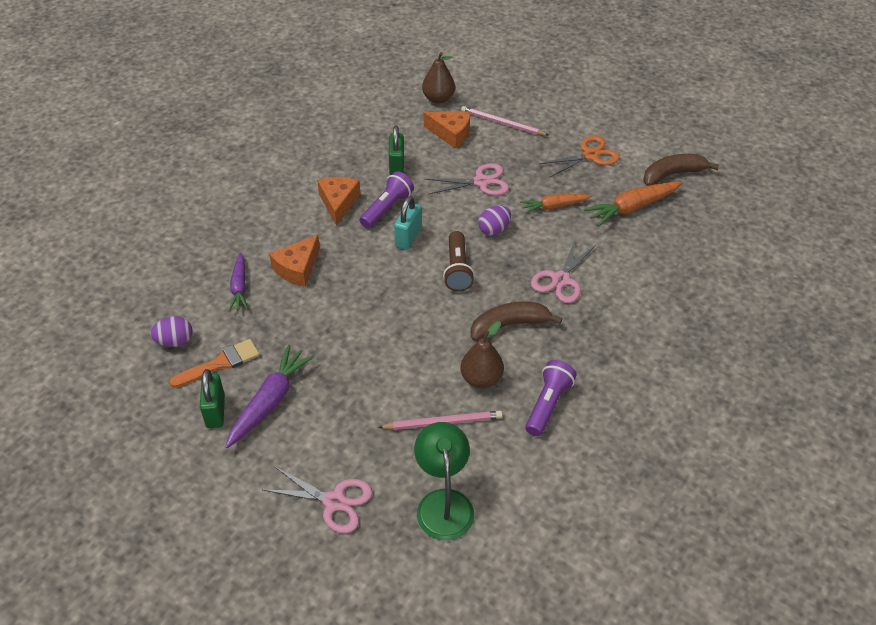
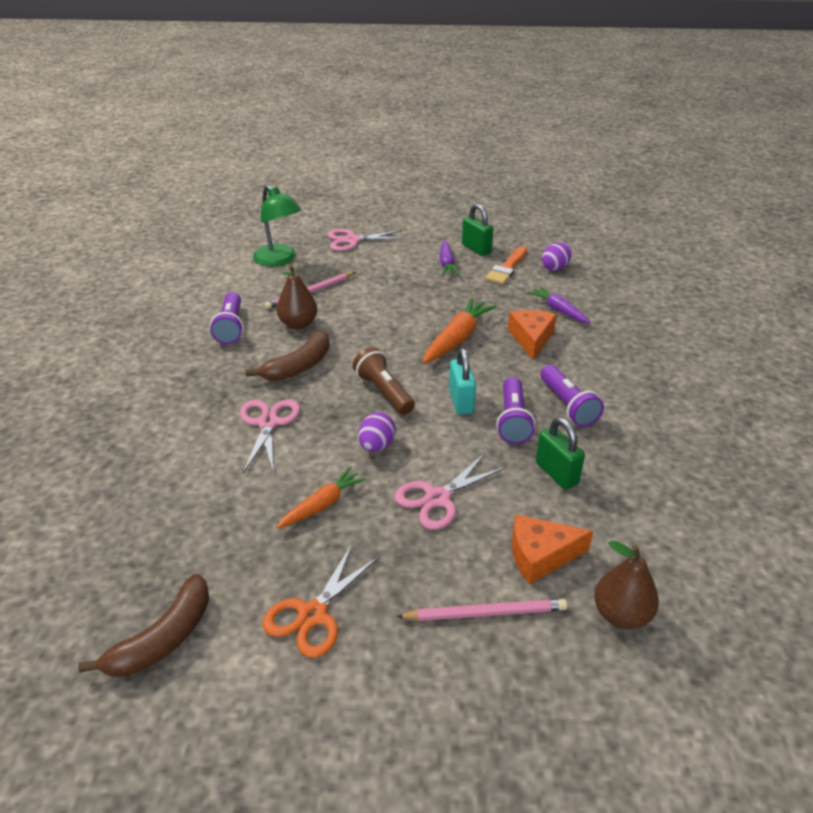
camera: 150 degrees right, 10 degrees down
(270, 401) = (446, 263): purple carrot -> purple carrot, size x0.65
(338, 203) = (567, 405): orange cheese -> purple flashlight
(632, 208) = (213, 548): orange carrot -> orange carrot (457, 339)

